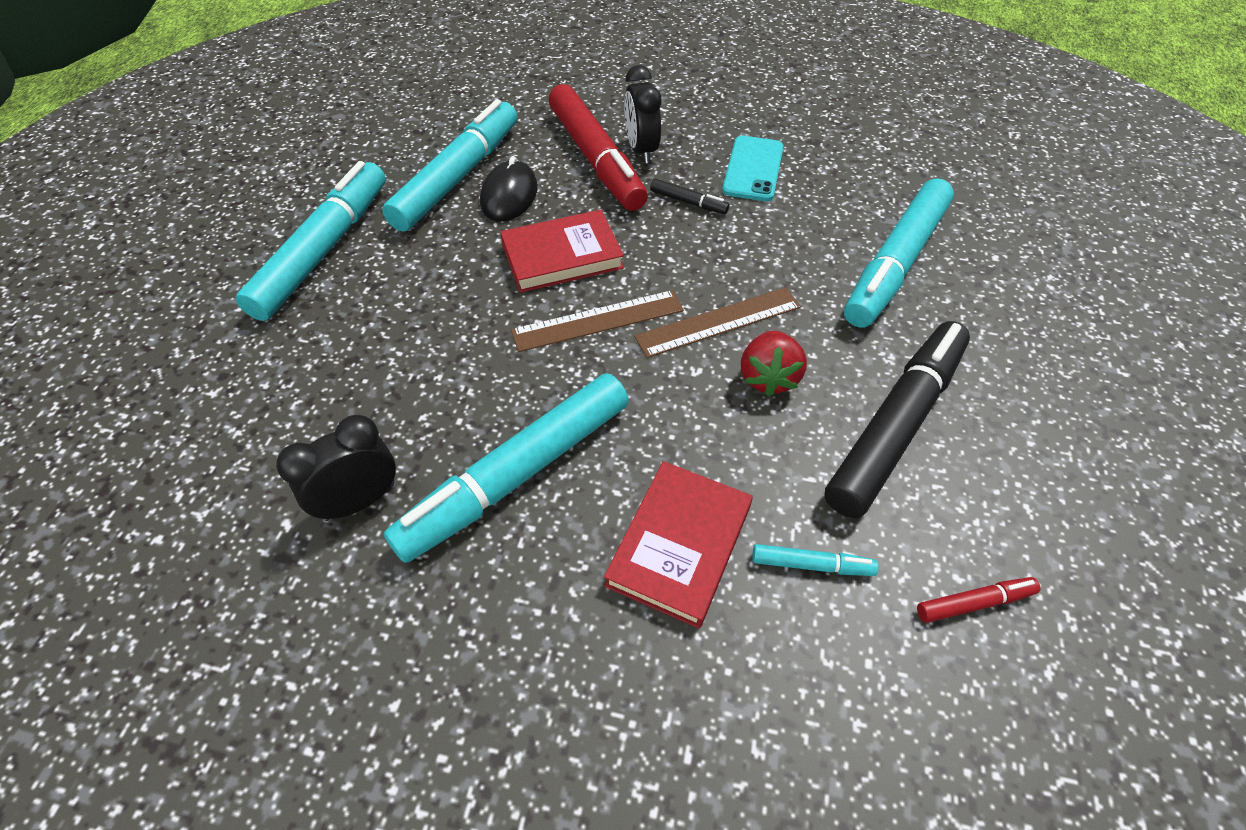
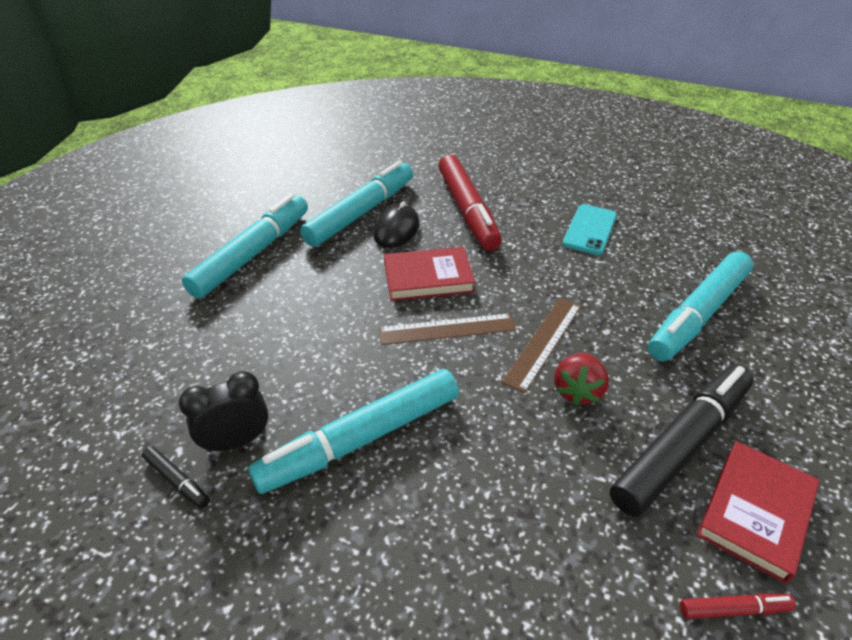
camera: 10 degrees right, 10 degrees down
(641, 150) = (503, 207): black clock -> none
(680, 545) = (481, 516): red book -> red book (755, 512)
(688, 202) = (534, 249): black marker -> black marker (177, 480)
(718, 322) = (543, 342): brown ruler -> brown ruler turned 45 degrees counterclockwise
(811, 565) = (591, 551): turquoise marker -> none

